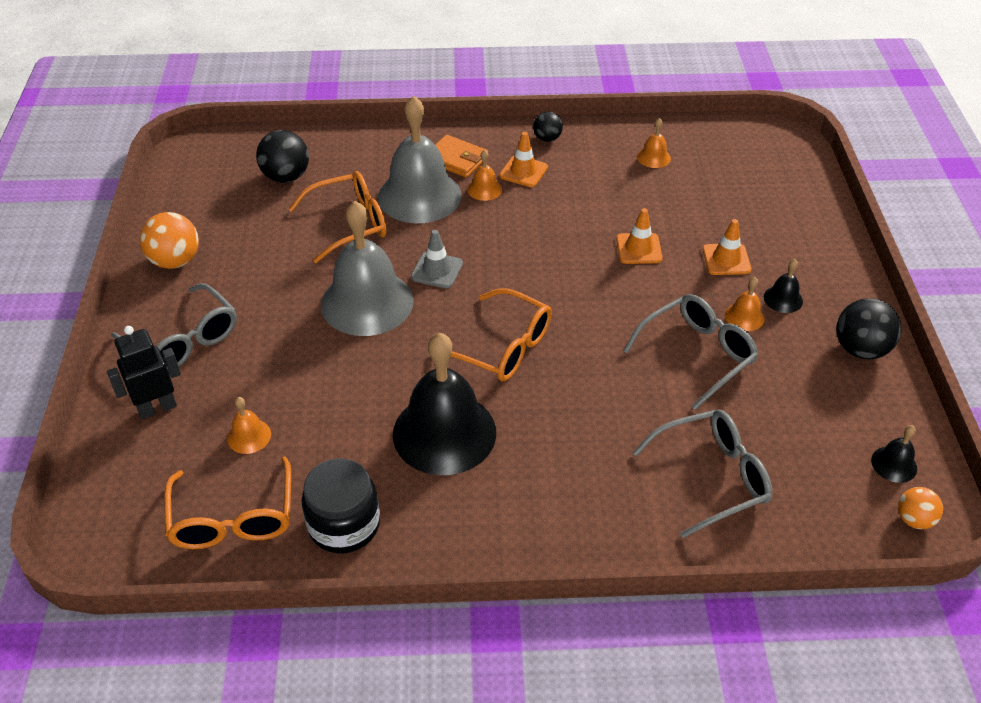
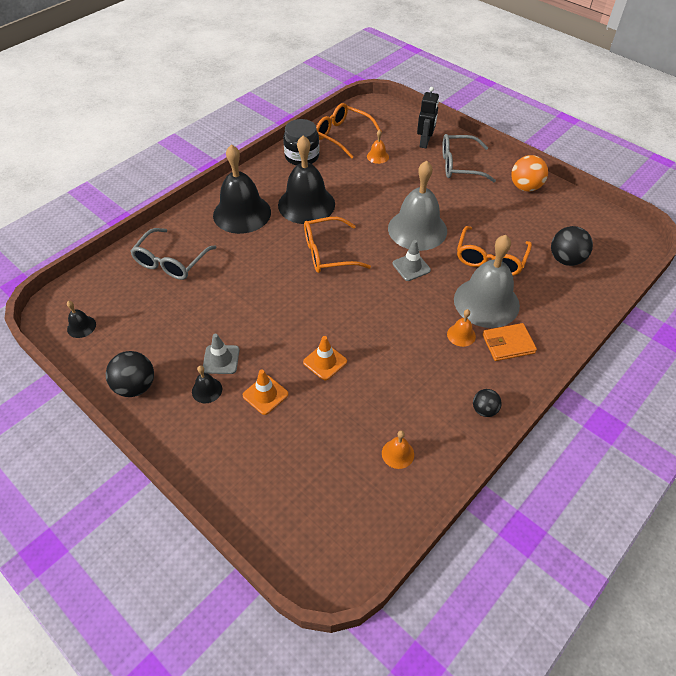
camera: 135 degrees right, 5 degrees up
(523, 171) = (459, 367): orange traffic cone -> none
(545, 485) = (242, 213): none -> black bell
(697, 354) = (228, 317): grey glasses -> none
(744, 316) = (221, 359): orange bell -> grey traffic cone
(914, 519) = (59, 305): orange ball -> none

